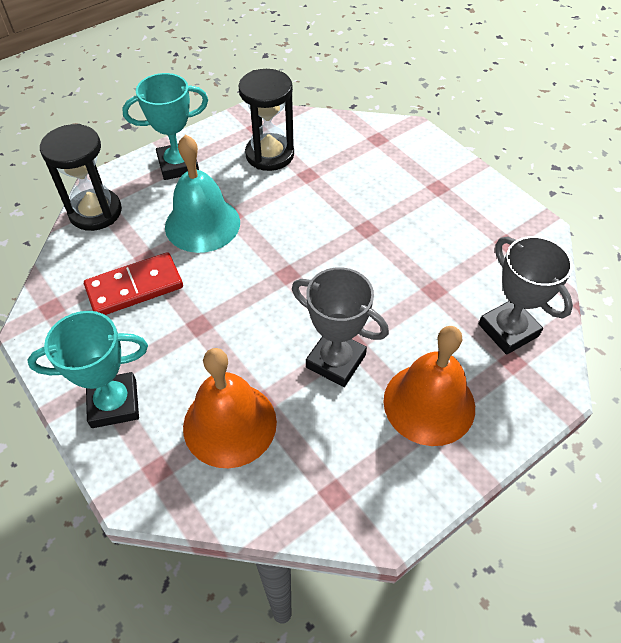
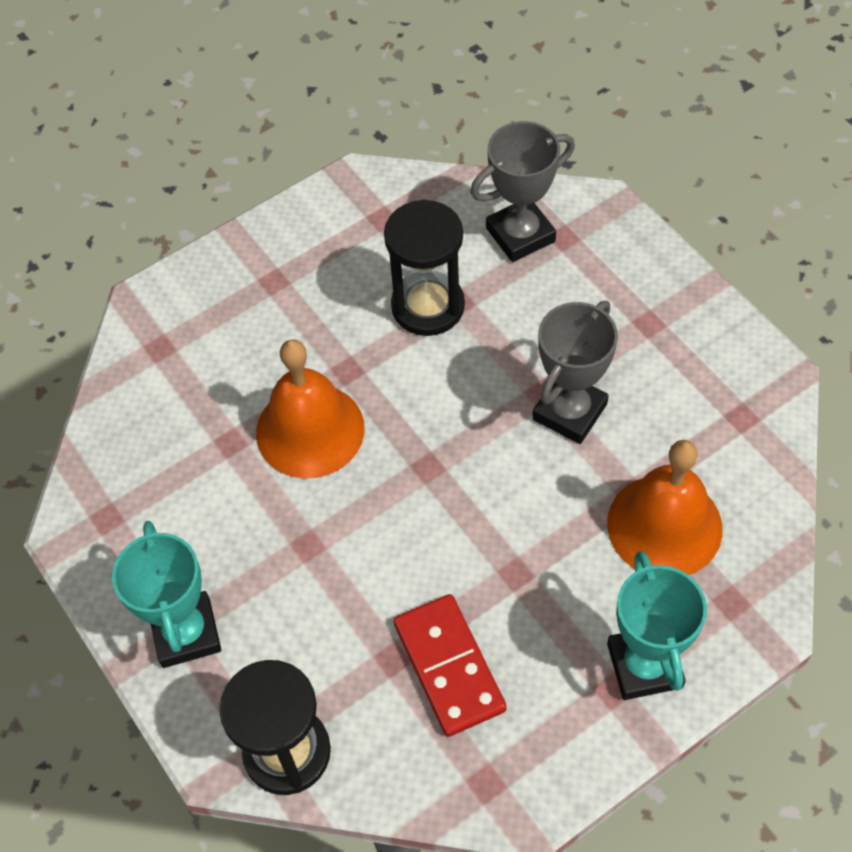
camera: 85 degrees left, 5 degrees up
(202, 224) = (325, 584): turquoise bell -> none
(269, 155) = (177, 496): black hourglass -> black hourglass (428, 306)
(429, 403) = (624, 321): orange bell -> orange bell (310, 430)

